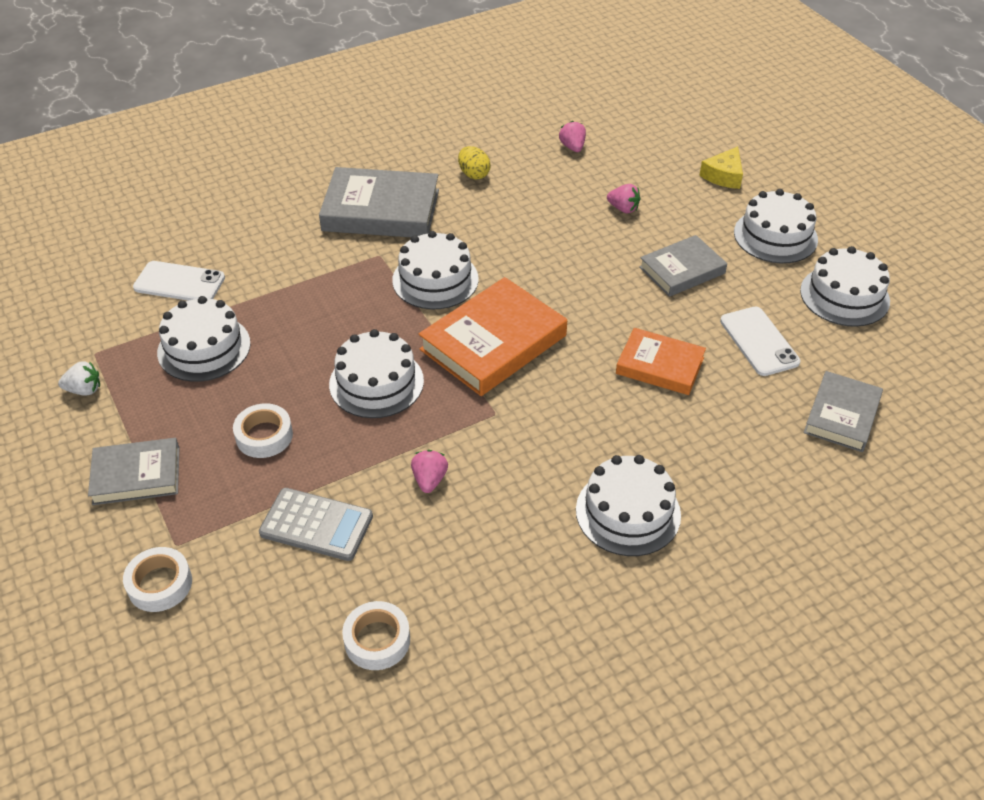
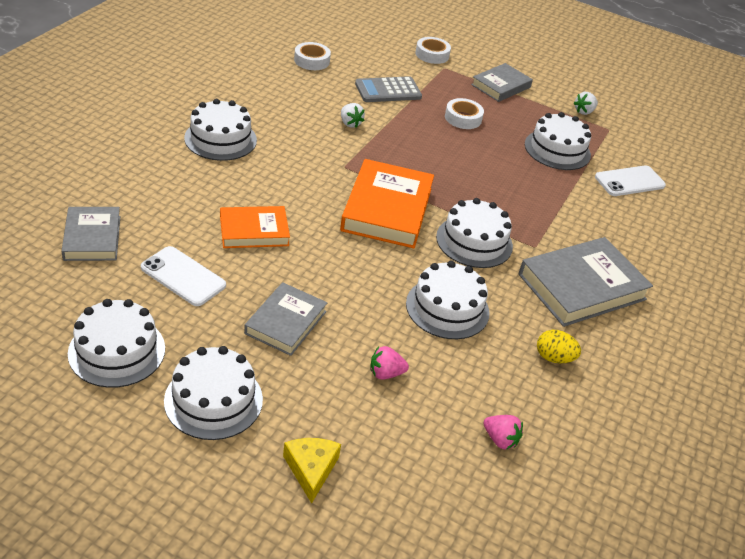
camera: 140 degrees right, 5 degrees down
(376, 382) = (435, 162): white cake -> white cake (447, 308)
(429, 480) = (350, 123): pink strawberry -> white strawberry

